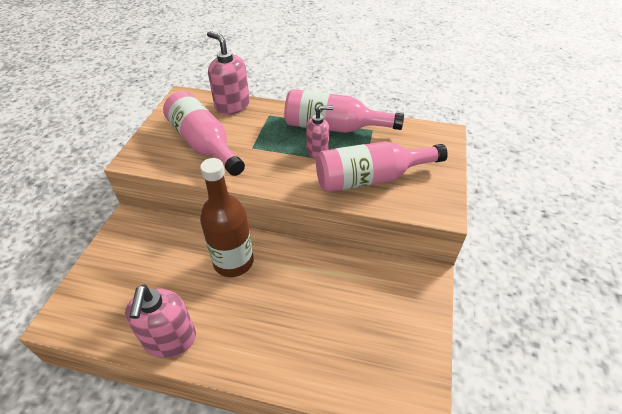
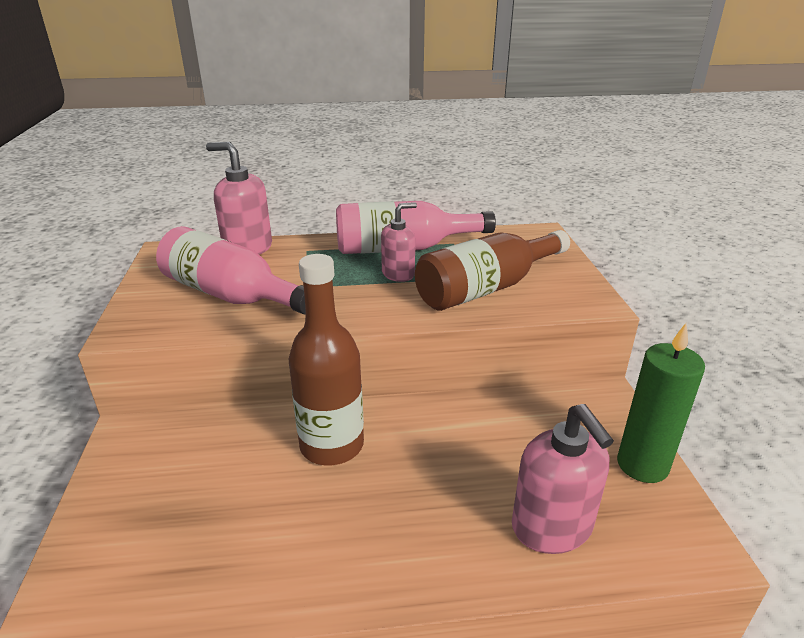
camera: 20 degrees left, 15 degrees down
(170, 339) = (284, 578): pink soap dispenser -> pink soap dispenser (552, 527)
(371, 178) = (486, 288): pink bottle -> brown bottle
(420, 338) = (642, 465): none -> green candle

